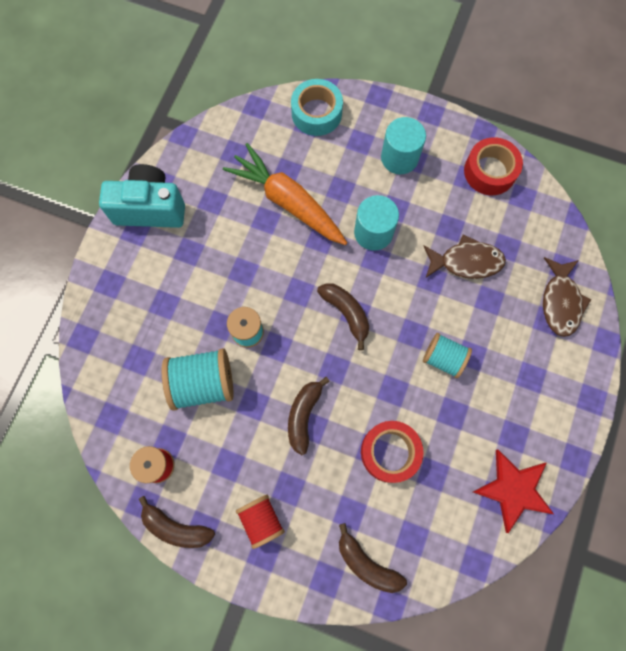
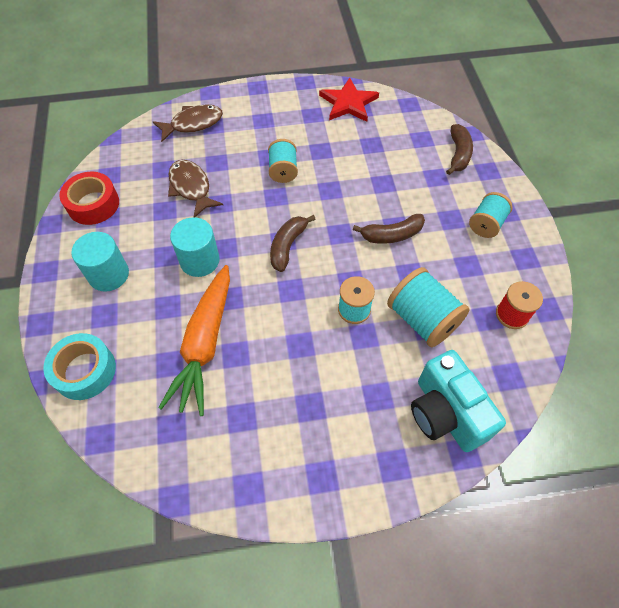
camera: 120 degrees left, 15 degrees down
(150, 208) = (286, 477): turquoise camera -> turquoise camera (445, 413)
(176, 527) = (540, 275): brown banana -> none
(261, 520) = (486, 224): red spool -> turquoise spool
(390, 452) = (376, 173): red tape -> none

